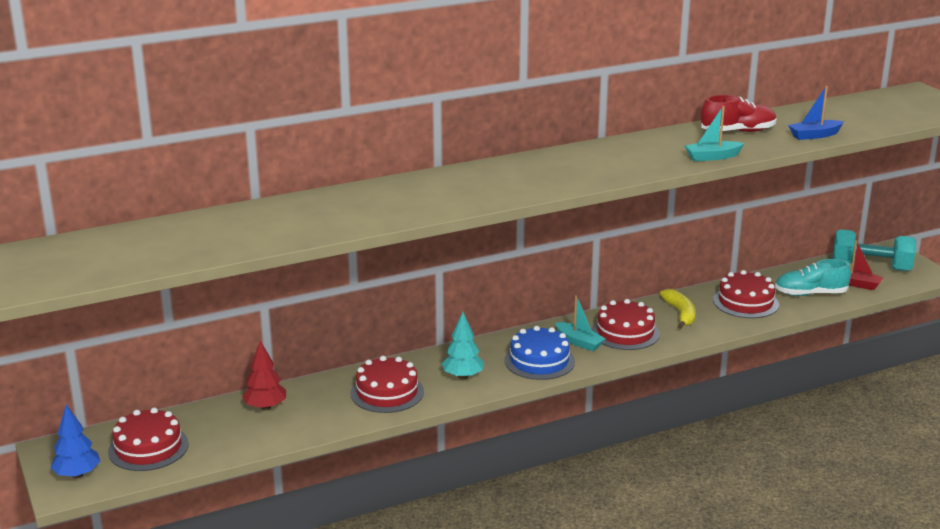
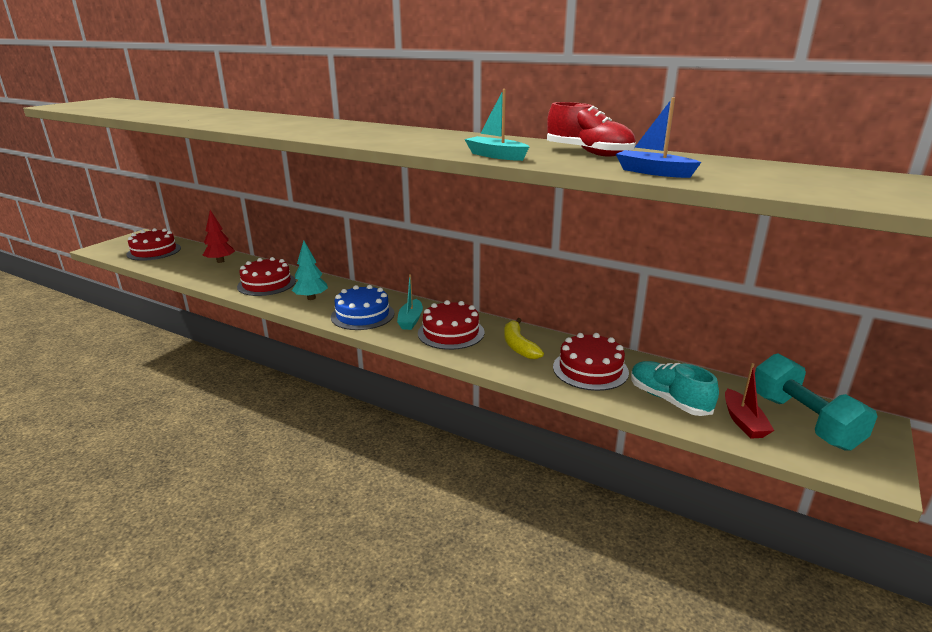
camera: 55 degrees right, 0 degrees up
(77, 474) = (116, 246): blue tree -> none
(680, 314) = (518, 346): yellow banana -> yellow banana turned 120 degrees clockwise

